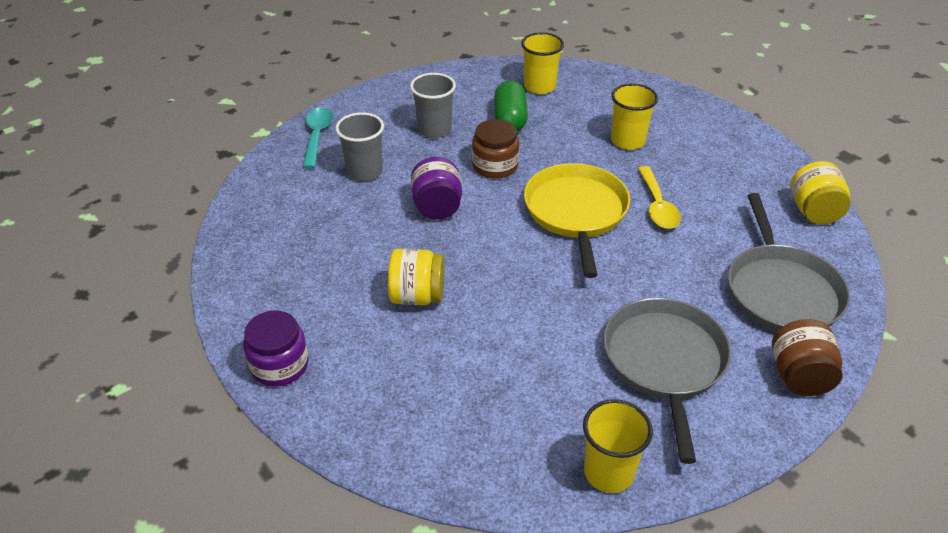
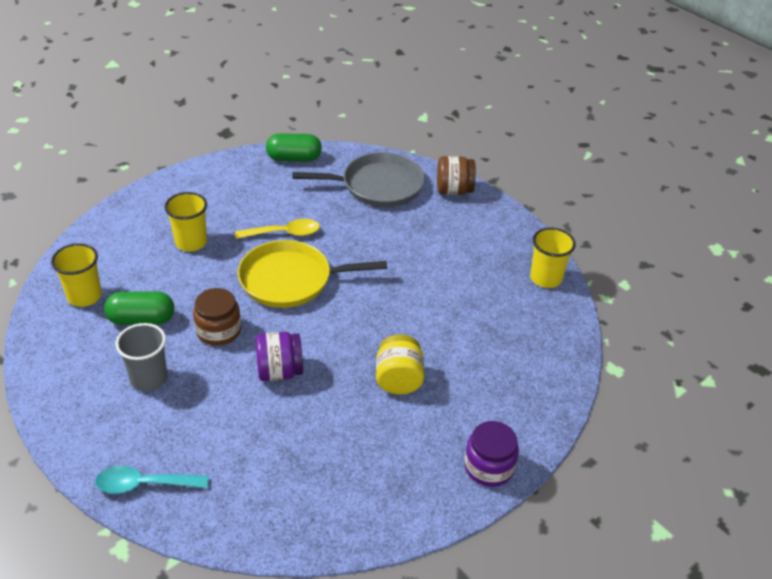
camera: 95 degrees left, 0 degrees up
(364, 171) = (218, 432): grey cup -> none
(665, 362) = (451, 246): grey pan -> none
(814, 212) = (294, 158): yellow jar -> green capsule

